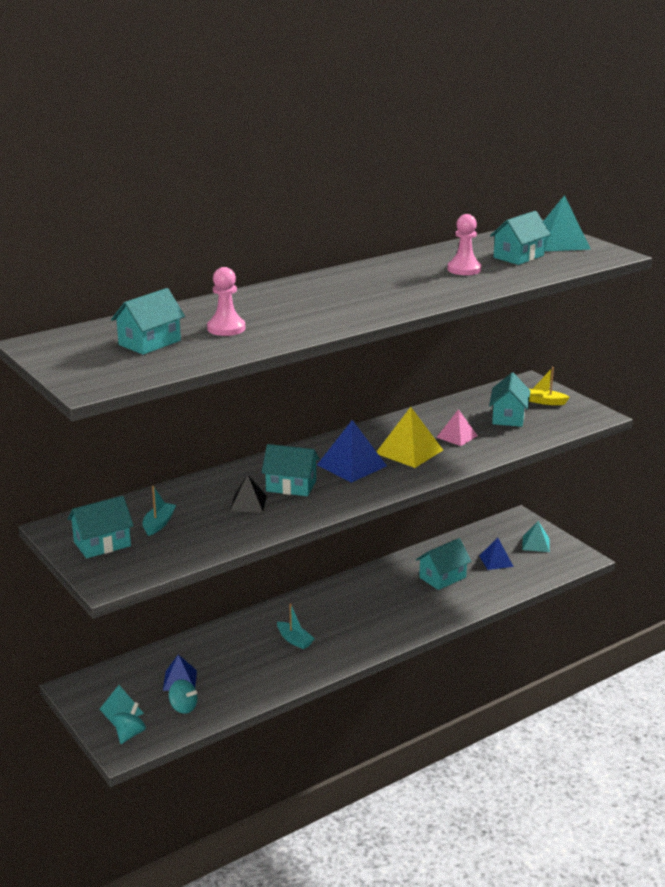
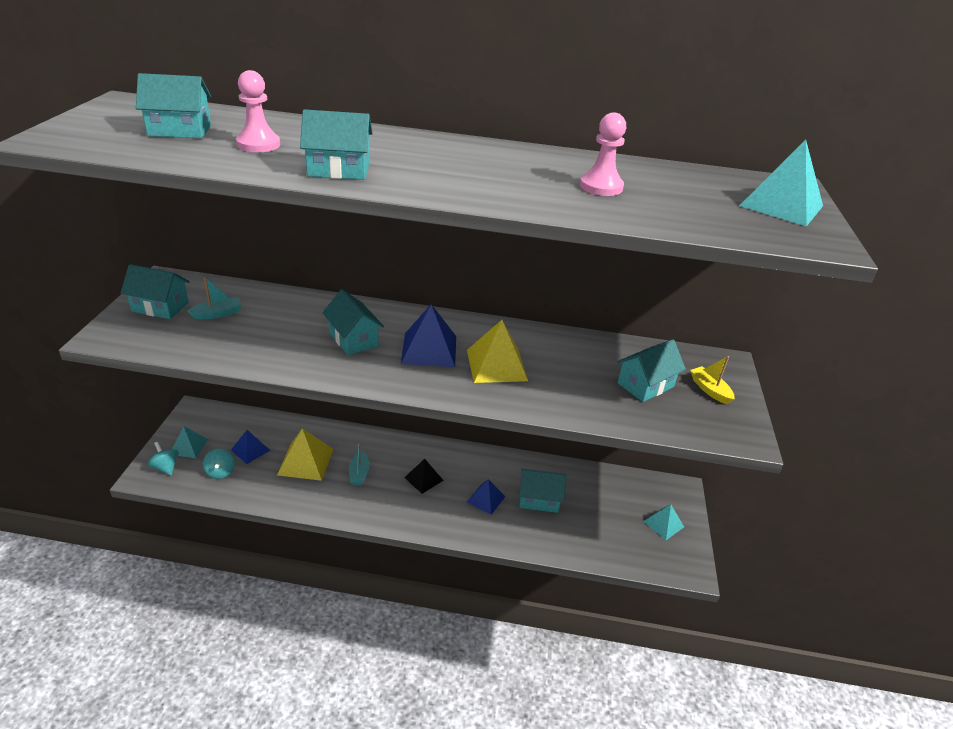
camera: 40 degrees right, 10 degrees up
(130, 734) = (166, 467): turquoise spinning top -> turquoise spinning top turned 105 degrees counterclockwise
(240, 659) = (306, 461): none -> yellow pyramid
(248, 503) = (299, 334): black pyramid -> black pyramid (423, 479)
(457, 436) = (563, 375): pink pyramid -> none
(496, 561) = (605, 515): blue pyramid -> blue pyramid (485, 499)
(518, 256) = (694, 199): turquoise house -> turquoise house (339, 170)

